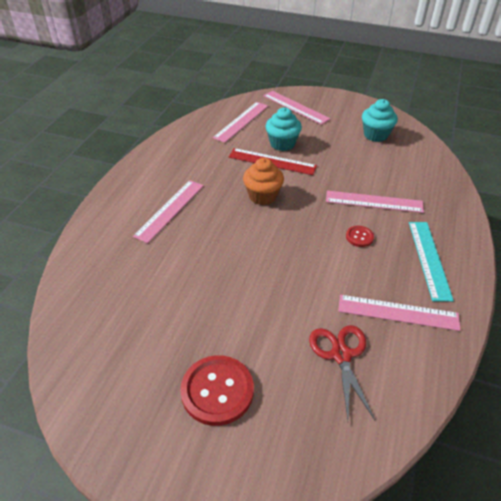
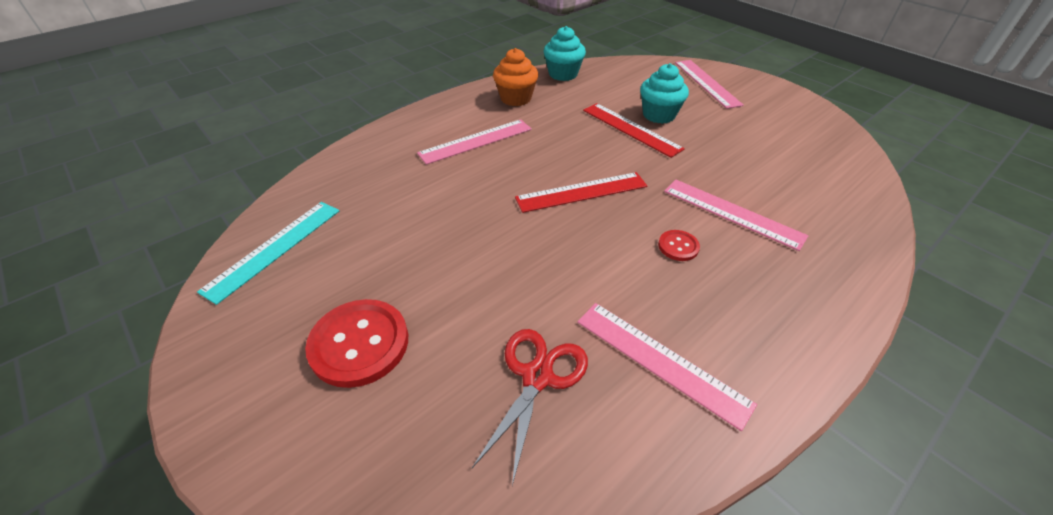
camera: 30 degrees right, 0 degrees up
(241, 121) = (627, 80): pink ruler -> none
(262, 196) = (589, 160): orange cupcake -> orange cupcake (515, 98)
(275, 222) = (581, 192): none -> red ruler
(375, 135) = (795, 139): turquoise cupcake -> turquoise cupcake (563, 74)
(429, 259) = (762, 312): turquoise ruler -> turquoise ruler (274, 248)

